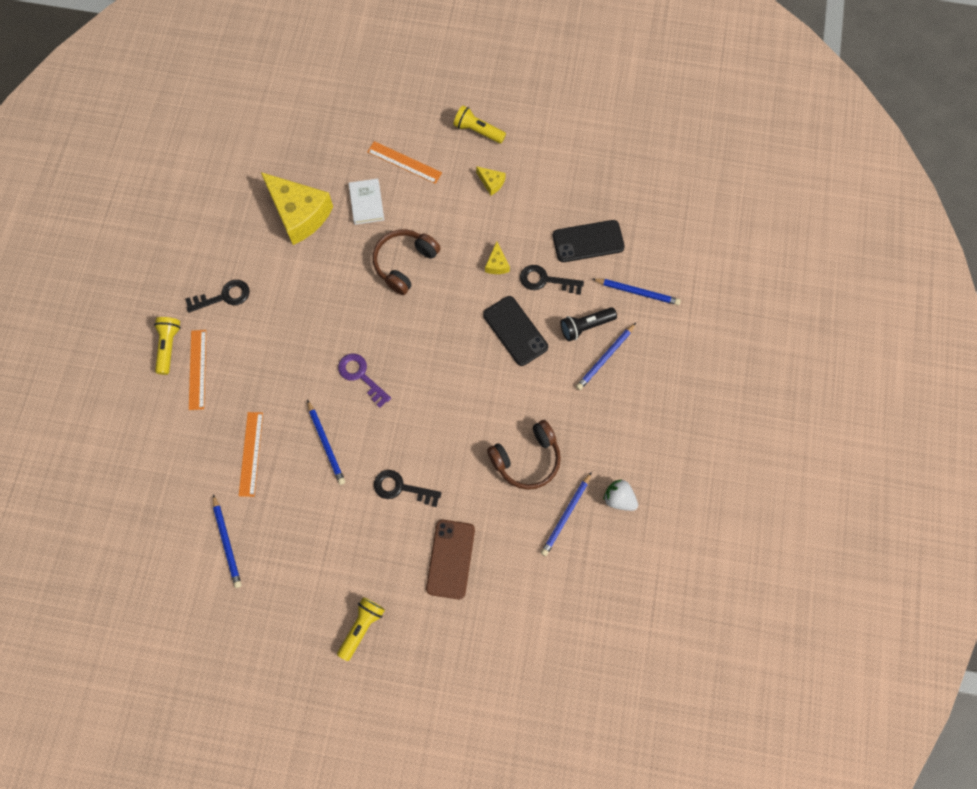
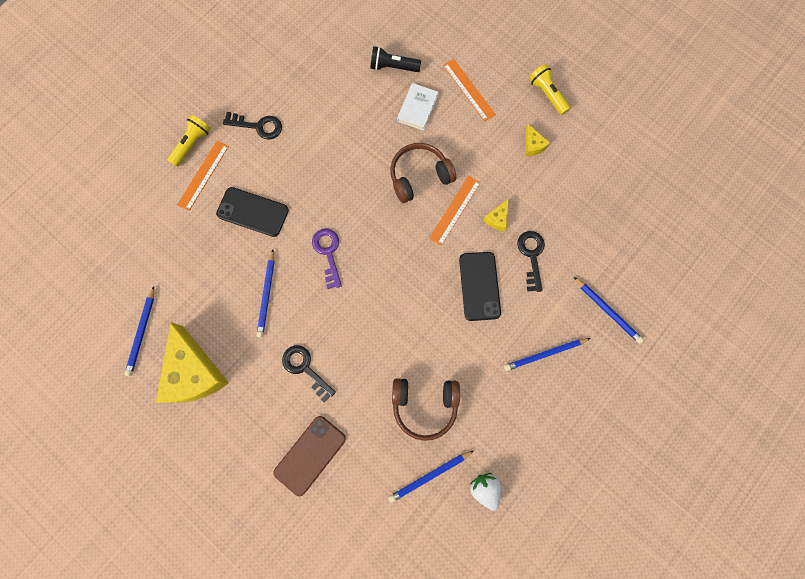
camera: 30 degrees right, 5 degrees up
(251, 453) = (203, 269): orange ruler -> orange ruler (454, 210)
(299, 214) = (357, 89): yellow cheese -> yellow cheese (194, 372)
(361, 627) = (204, 470): yellow flashlight -> none
(546, 280) = (531, 256): black key -> black key turned 45 degrees clockwise
(585, 326) = (543, 316): black flashlight -> black flashlight (393, 67)
(588, 241) = (589, 241): black phone -> black phone (253, 212)

